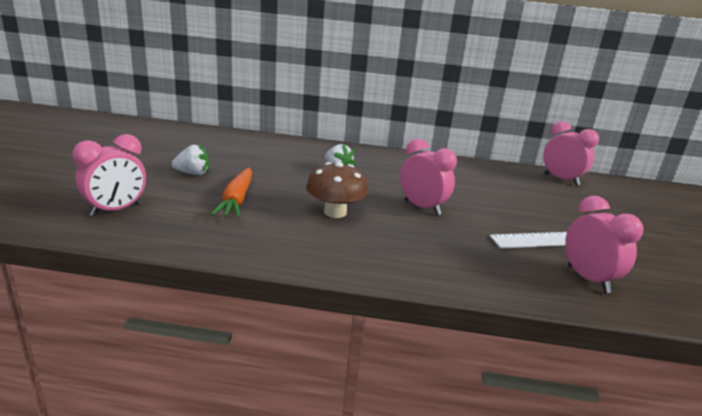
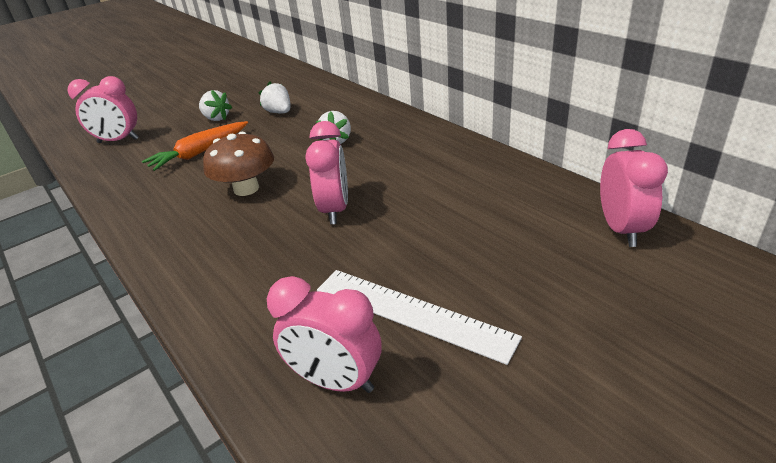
camera: 50 degrees right, 10 degrees up
(247, 160) = (279, 112): none -> white strawberry
(588, 279) = (335, 381): pink clock -> pink clock turned 90 degrees clockwise

